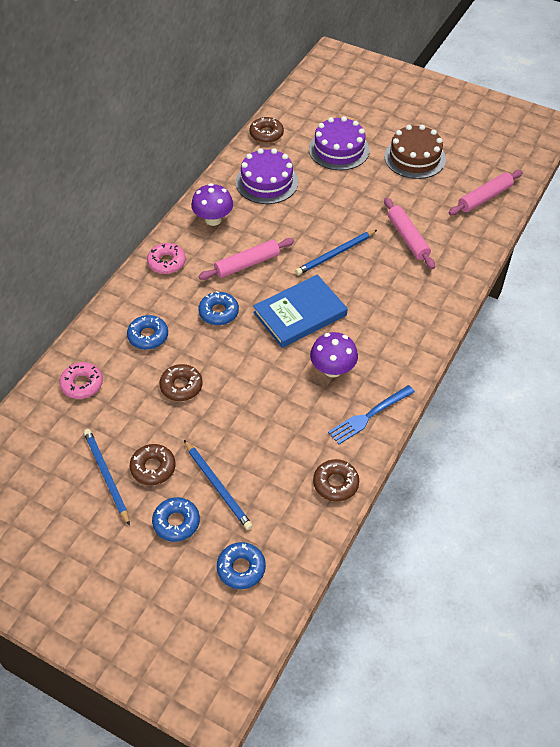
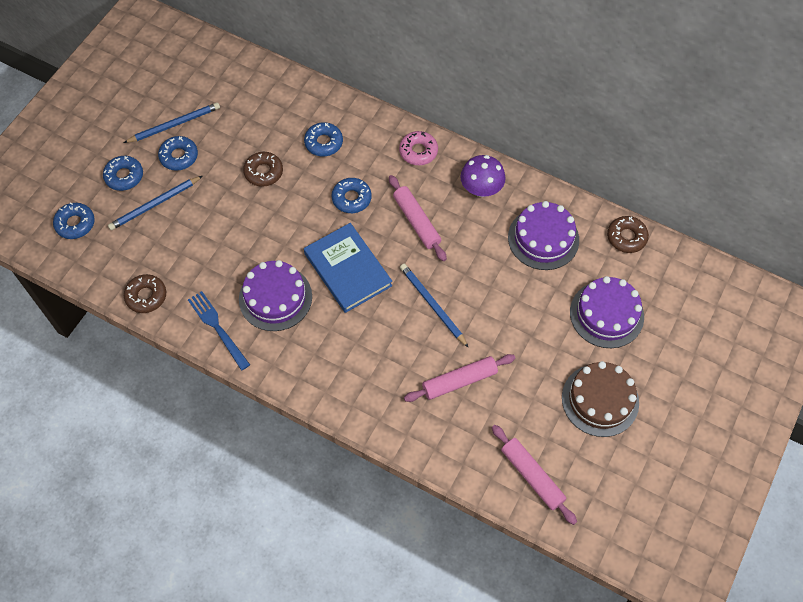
camera: 90 degrees right, 10 degrees up
(82, 384) = (271, 98): pink donut -> none
(153, 468) = (179, 156): brown donut -> blue donut
(332, 369) = (275, 298): purple mushroom -> purple cake

